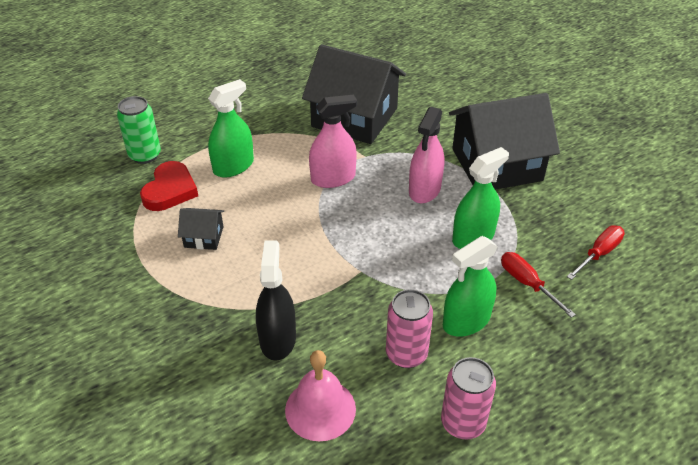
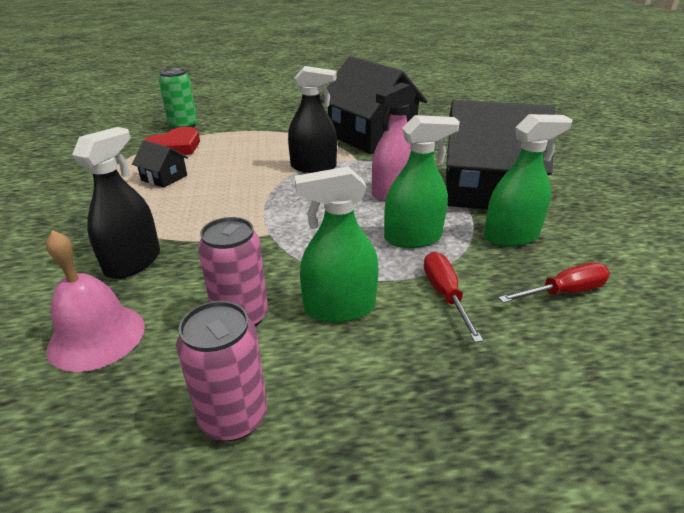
camera: 25 degrees right, 10 degrees down
(233, 166) = (239, 144): green spray bottle -> green spray bottle (511, 236)
(333, 178) = (313, 167): pink spray bottle -> black spray bottle

